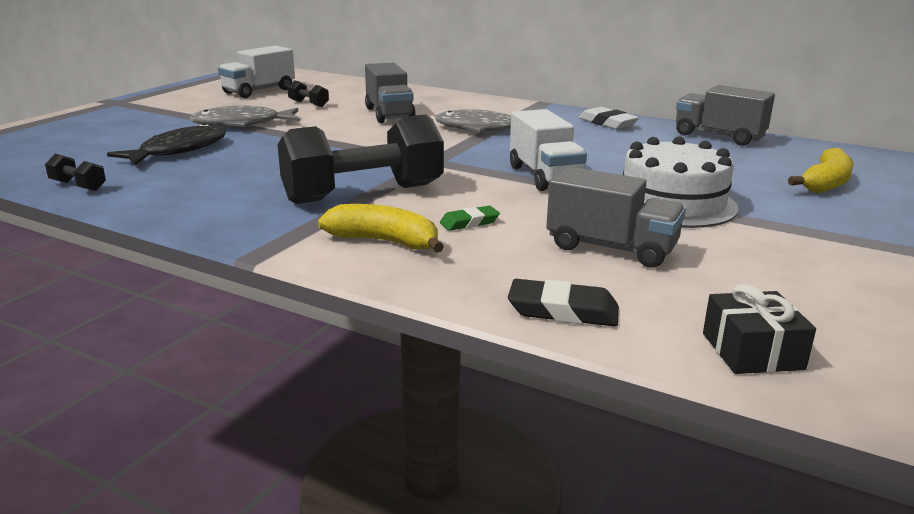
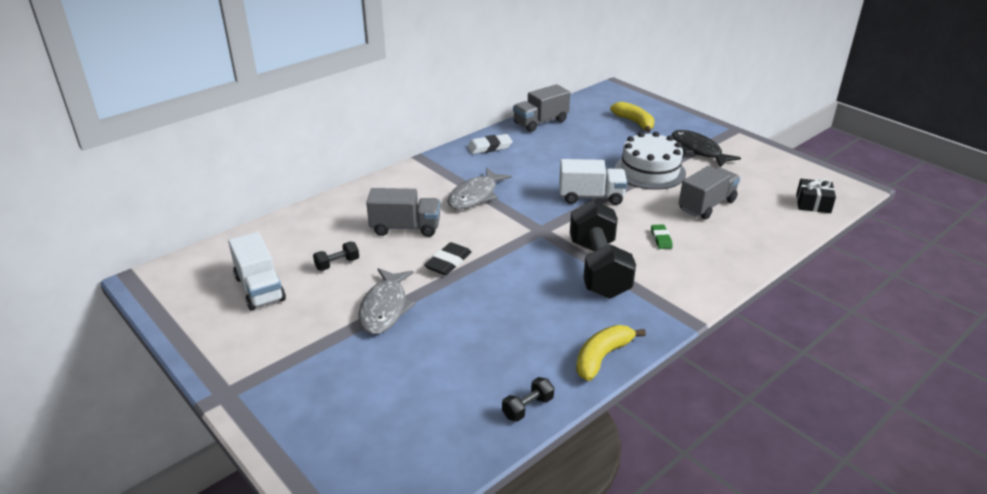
camera: 70 degrees left, 10 degrees up
(178, 150) = (451, 349): black fish -> black fish (698, 150)
(384, 241) = (683, 272): yellow banana -> yellow banana (602, 357)
(563, 310) = (775, 236): black eraser -> black eraser (448, 262)

